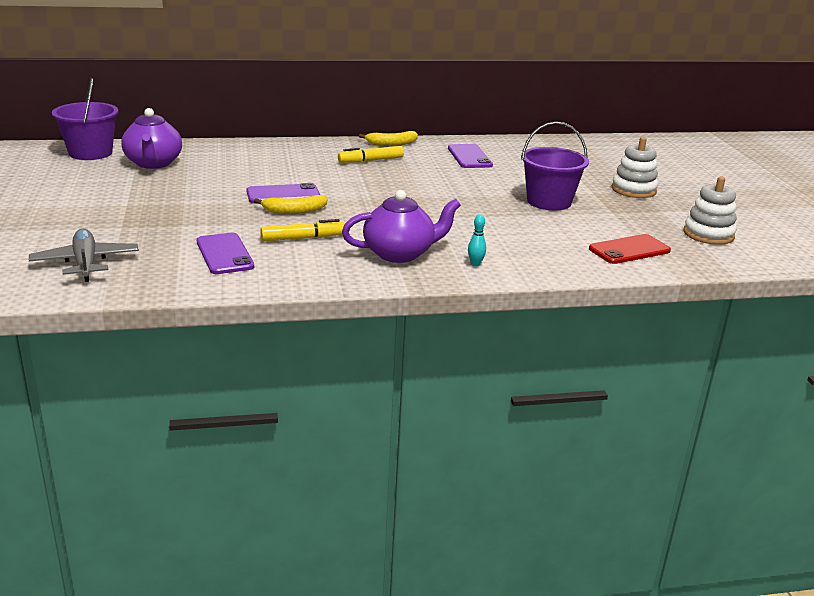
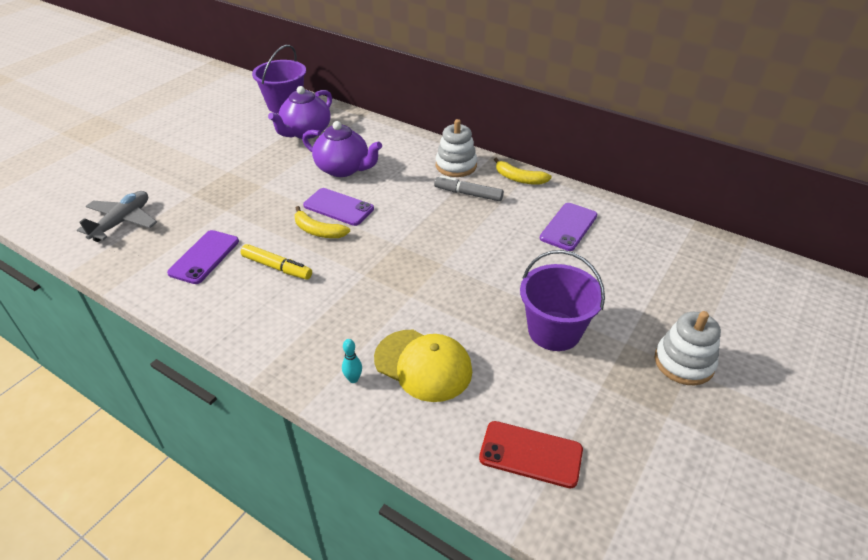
camera: 45 degrees right, 15 degrees up
(371, 160) = (468, 194): yellow marker -> grey marker
(400, 254) = (315, 327): purple teapot -> purple teapot (343, 169)
(505, 242) = (423, 365): none -> yellow cap
(708, 234) = (669, 490): white stacking toy -> white stacking toy (456, 166)

